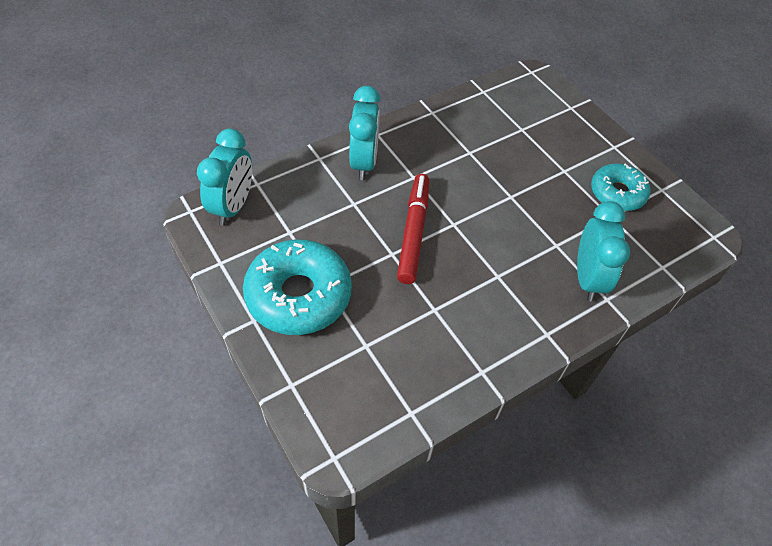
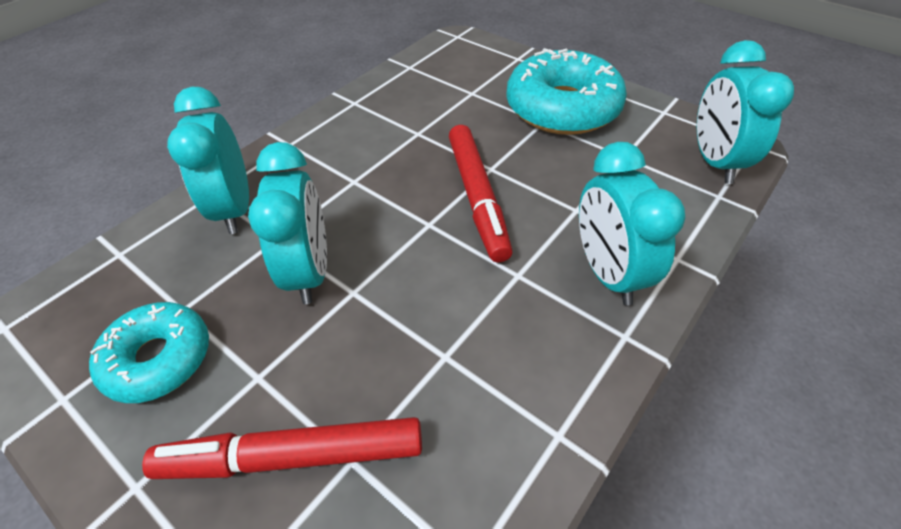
camera: 165 degrees right, 5 degrees down
(535, 215) = (309, 271): none -> turquoise clock
(547, 137) = (293, 456): none -> red marker

